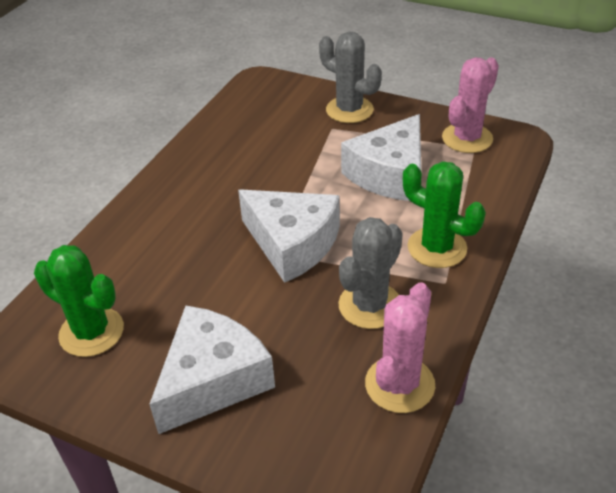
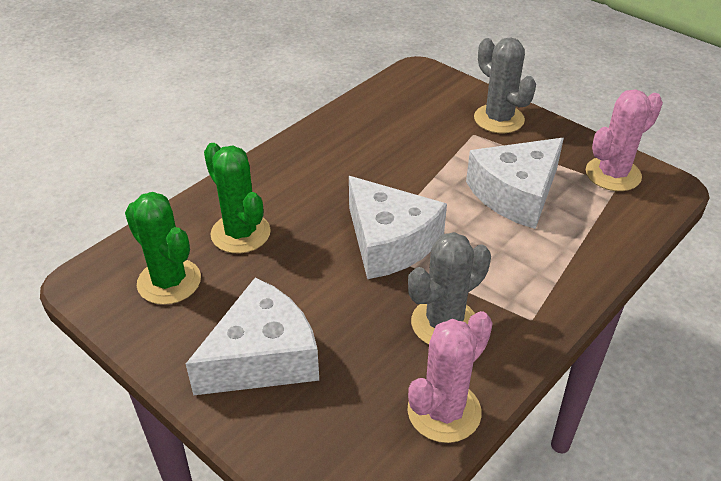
camera: 15 degrees right, 0 degrees up
(437, 248) = (536, 281): green cactus -> green cactus (240, 233)

